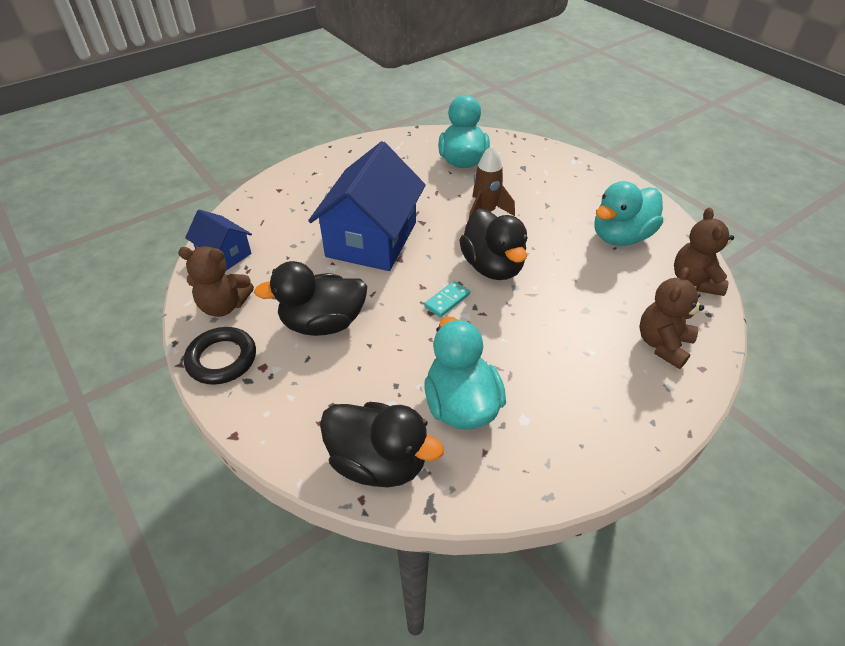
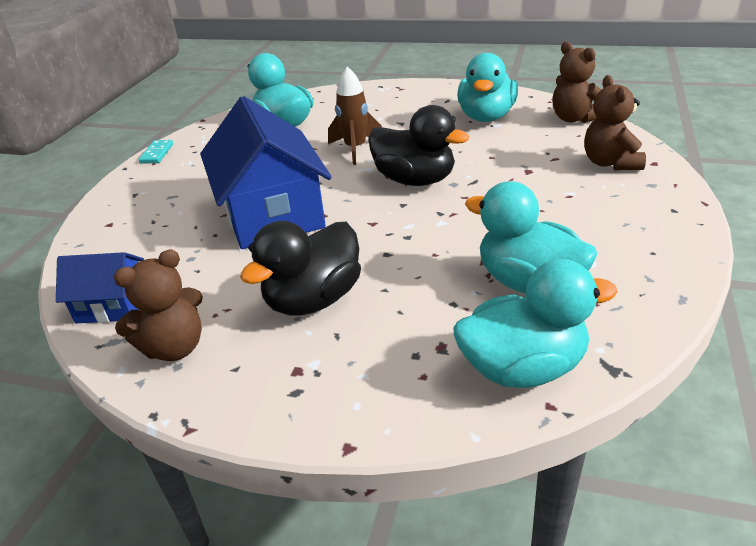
camera: 35 degrees left, 10 degrees down
(222, 359) = (238, 393): black ring -> none
(378, 462) = (523, 368): black duck -> turquoise duck
(447, 300) = (410, 221): turquoise domino -> turquoise domino (157, 154)

